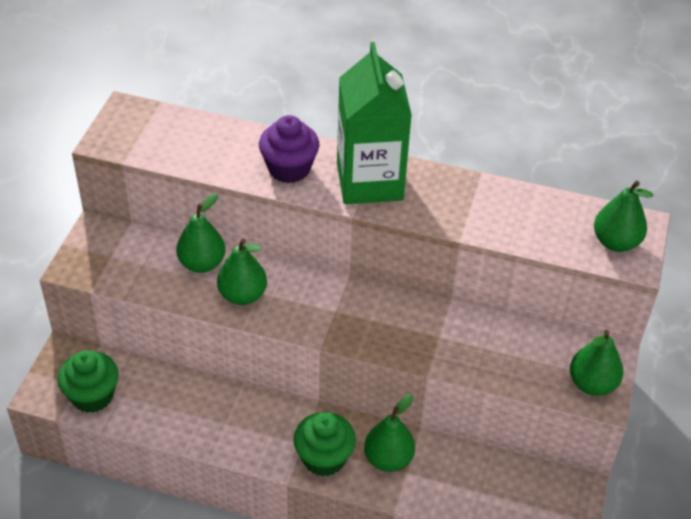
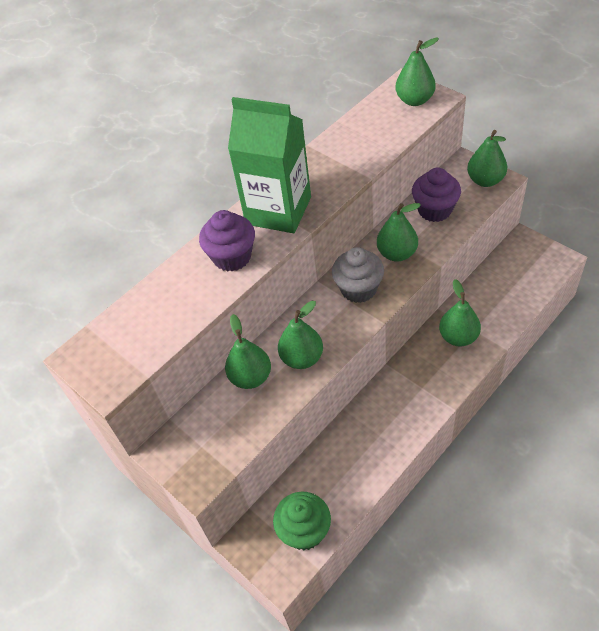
camera: 55 degrees left, 5 degrees up
(324, 458) = (441, 377): green cupcake -> none
(355, 313) = (358, 289): none -> grey cupcake
(424, 331) = (397, 253): none -> green pear
(512, 347) = (434, 210): none -> purple cupcake

